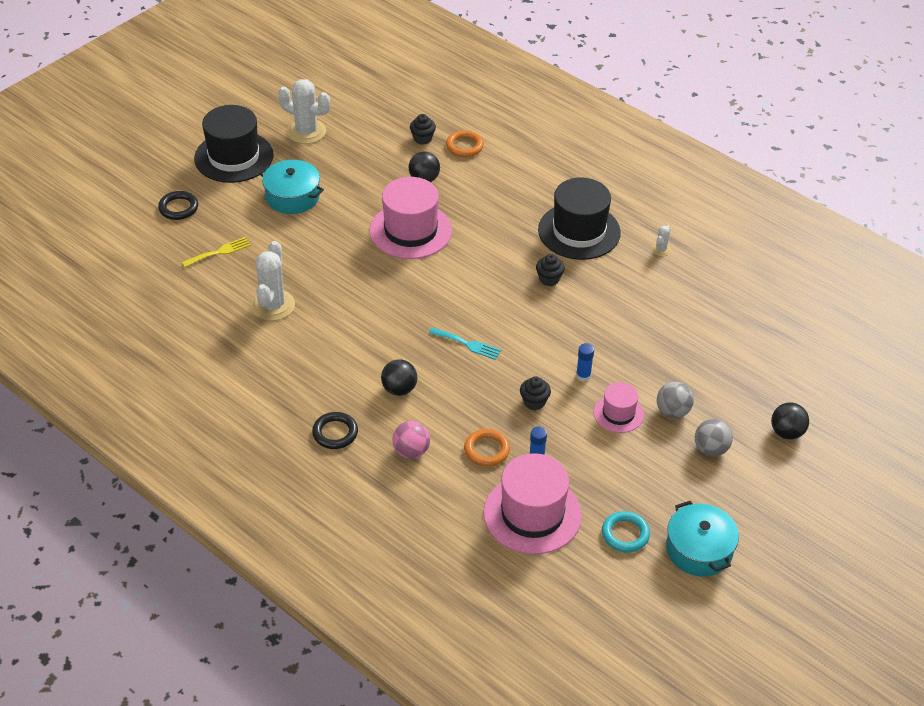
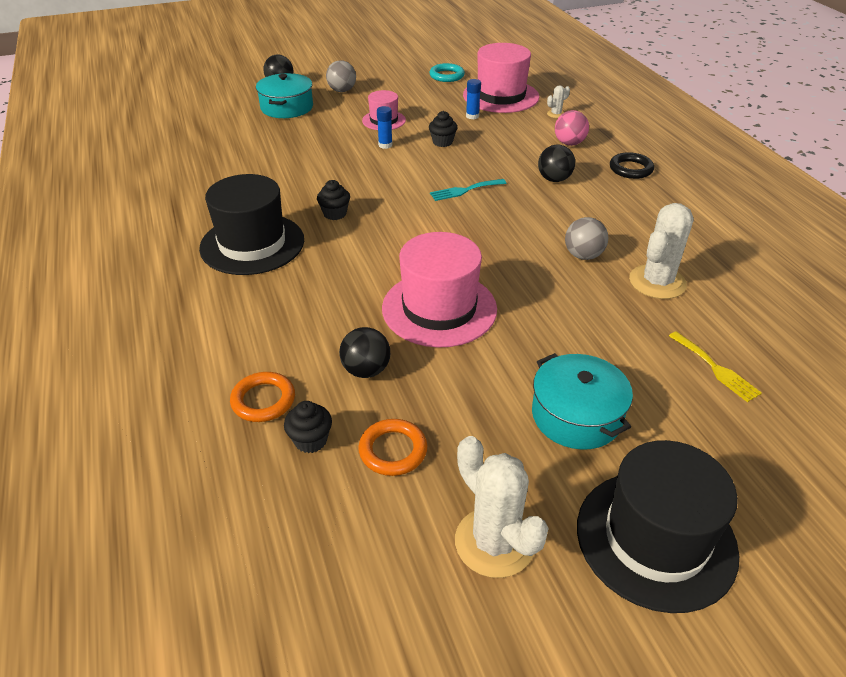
camera: 150 degrees left, 5 degrees down
(178, 208) = (776, 466): black ring -> none
(219, 252) = (715, 368): yellow fork -> yellow fork turned 120 degrees counterclockwise
(468, 344) = (465, 190): turquoise fork -> turquoise fork turned 75 degrees counterclockwise
(486, 450) = (506, 129): orange ring -> orange ring (393, 450)
(661, 250) = (198, 203): white cactus -> white cactus (556, 114)
(672, 411) = (342, 111): grey ball -> grey ball (583, 255)
(699, 549) = (407, 61): turquoise pot -> turquoise pot (287, 107)

